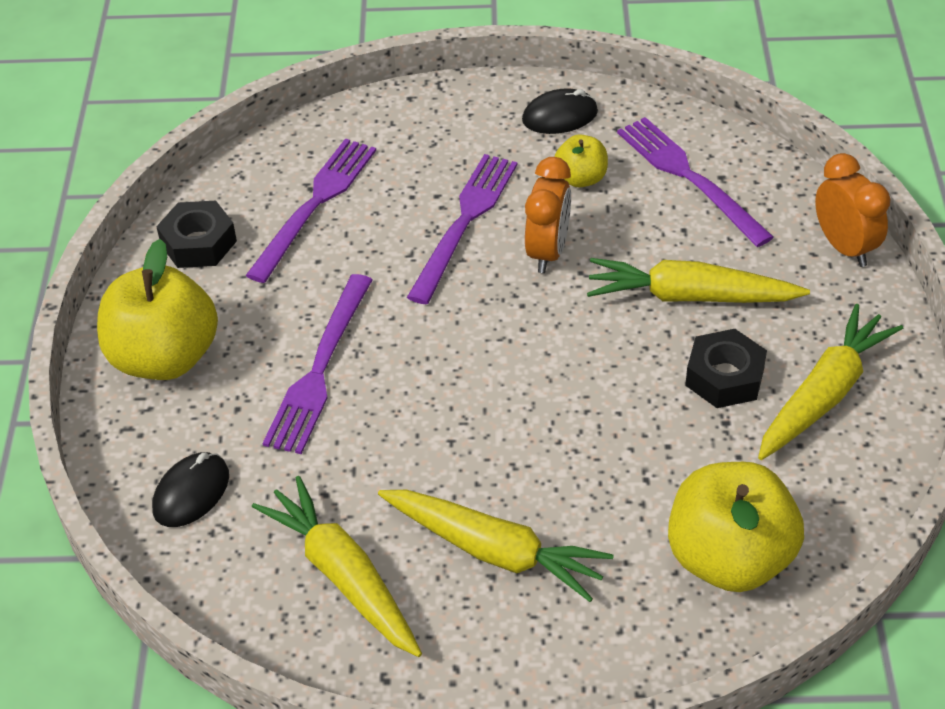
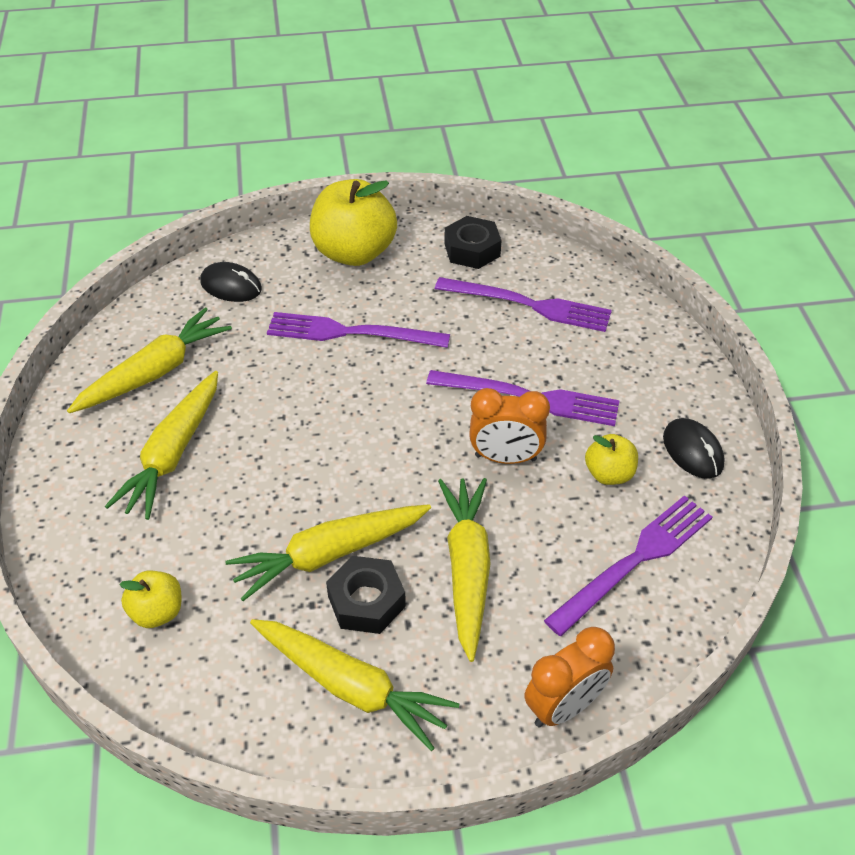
camera: 80 degrees right, 0 degrees up
(662, 404) = (329, 554): none -> yellow carrot
(729, 558) = (157, 612): yellow apple -> yellow apple, size x0.50

